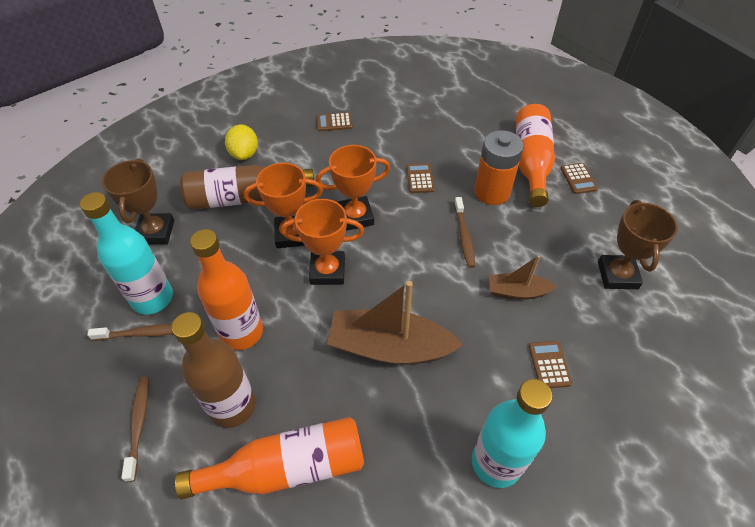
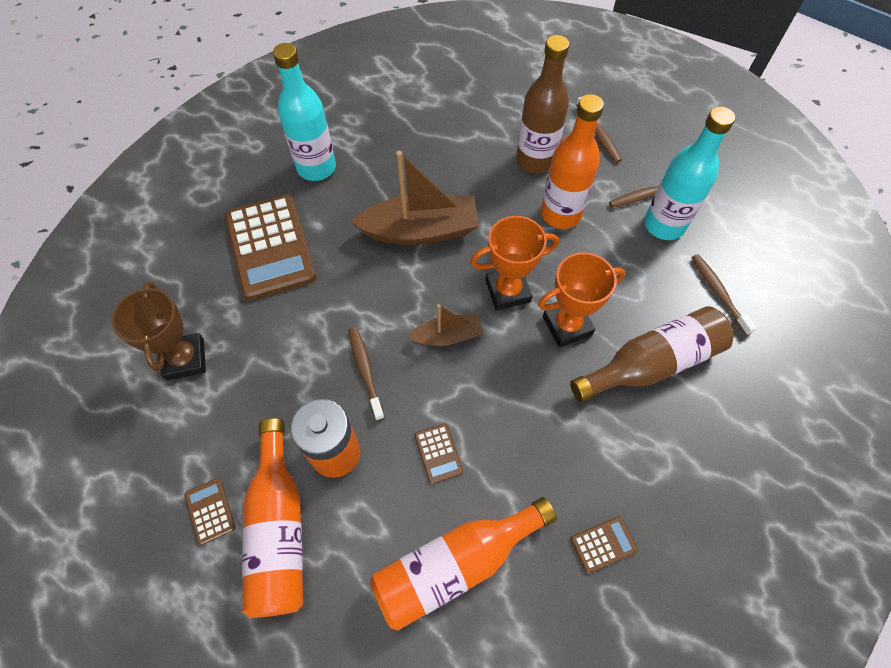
camera: 165 degrees right, 10 degrees up
(155, 232) = (718, 293): brown trophy -> brown toothbrush
(244, 154) = (698, 438): yellow lemon -> none
(287, 468) = (473, 133): orange bottle -> orange bottle (455, 564)
(355, 216) = (503, 368): orange trophy -> none
(517, 292) = (300, 313): brown boat -> brown boat (447, 336)
(549, 365) = (270, 247): brown calculator -> brown calculator, size x2.36

